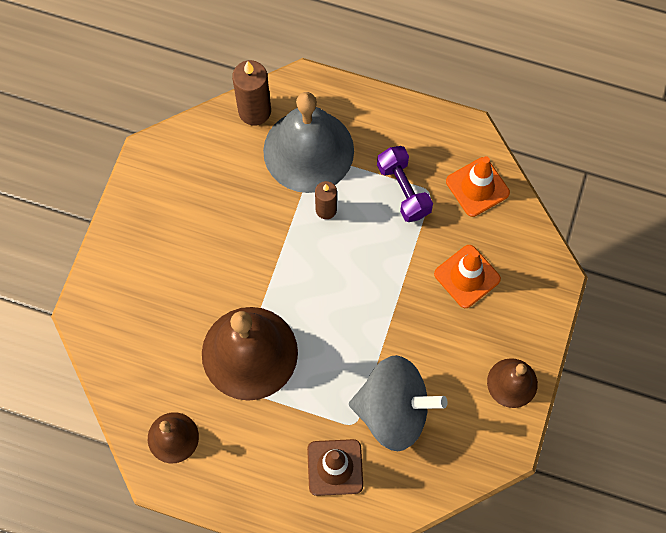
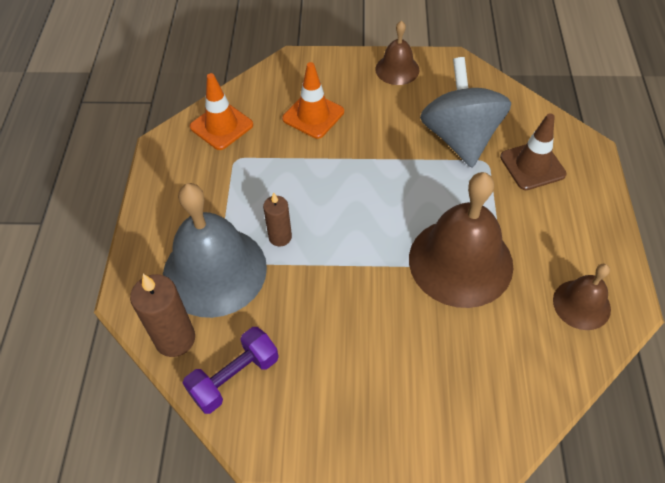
camera: 105 degrees left, 15 degrees down
(403, 190) = (240, 179): purple dumbbell -> purple dumbbell (234, 377)

